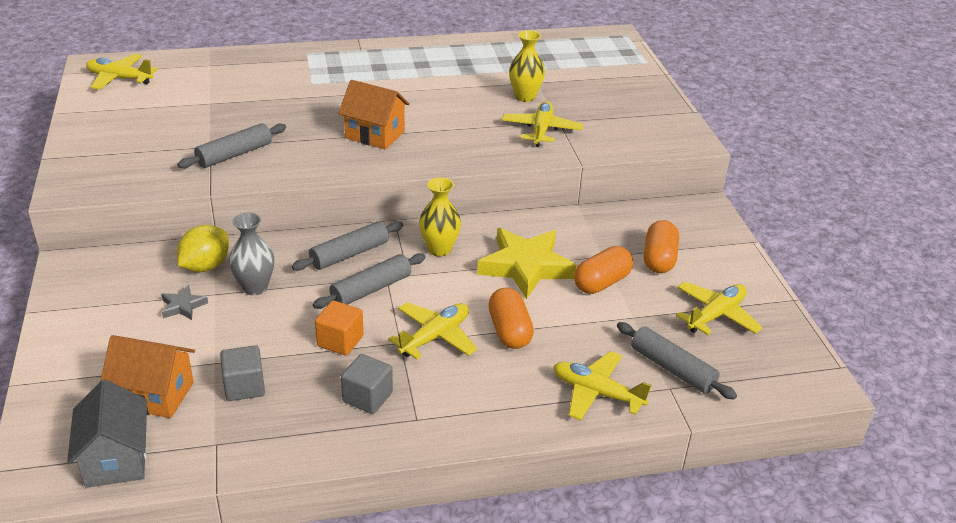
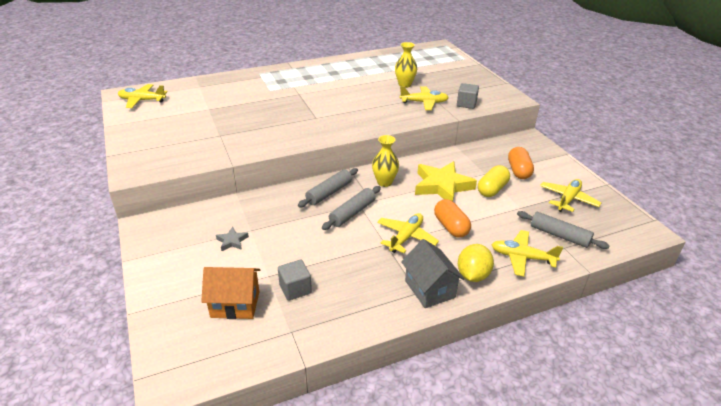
camera: 10 degrees left, 0 degrees up
(116, 459) = (224, 354): grey house -> grey house (429, 289)
(205, 266) = (237, 213): yellow lemon -> yellow lemon (473, 275)
(234, 154) = (238, 138): grey rolling pin -> none
(255, 287) = (276, 222): grey vase -> none
(340, 341) = (346, 249): orange cube -> none
(367, 397) = (380, 283): grey cube -> grey cube (466, 104)
(375, 135) = (323, 116): orange house -> none
(541, 130) = (424, 102): yellow plane -> yellow plane turned 90 degrees clockwise
(601, 283) = (492, 189): orange capsule -> yellow capsule

